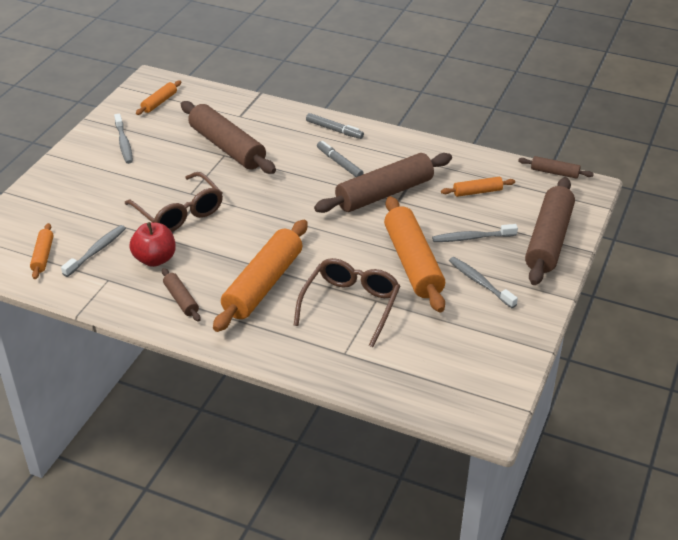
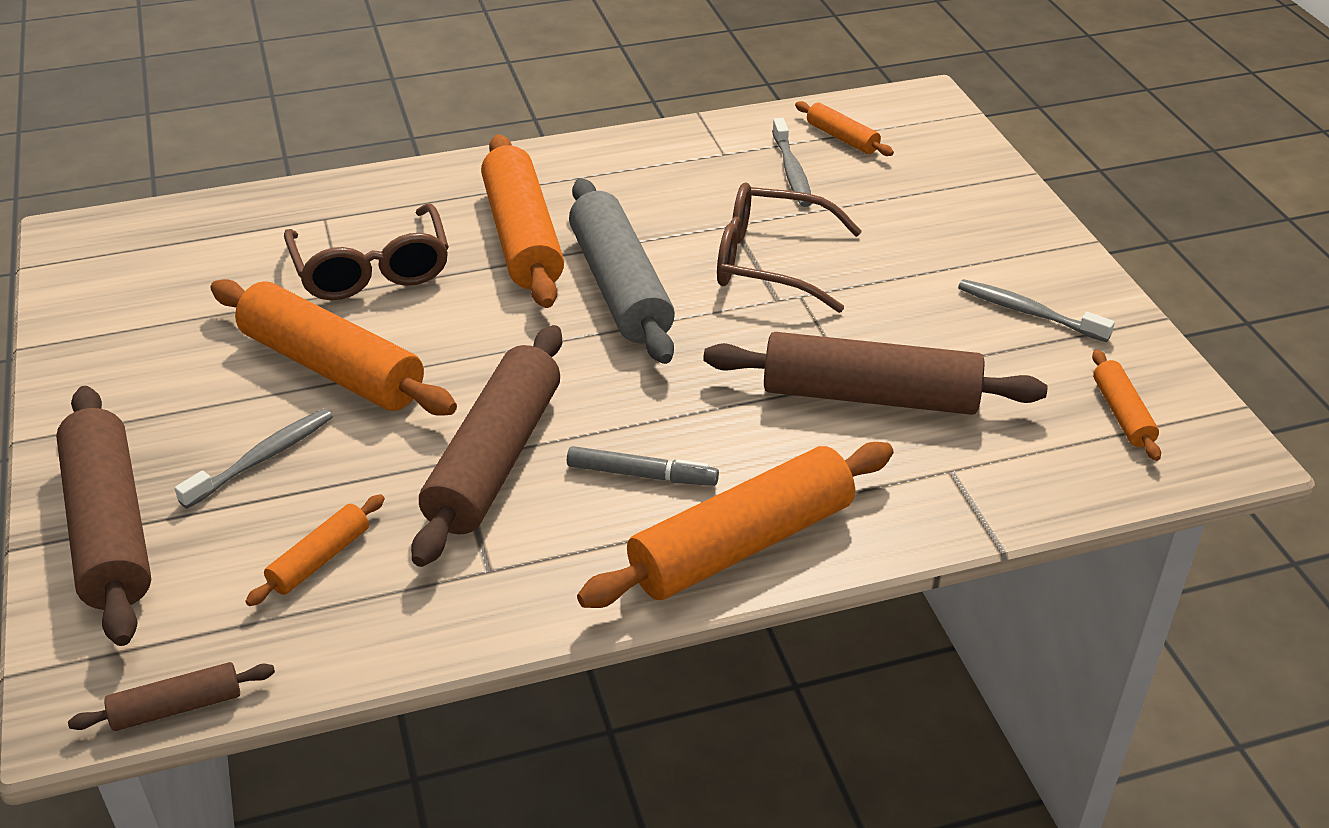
camera: 140 degrees right, 0 degrees up
(155, 259) = (705, 197): red apple -> none
(181, 299) = (603, 175): brown rolling pin -> none
(254, 235) = (620, 287): none -> grey rolling pin
(334, 130) = (741, 544): grey marker -> orange rolling pin
(480, 282) = (195, 391): grey toothbrush -> none

